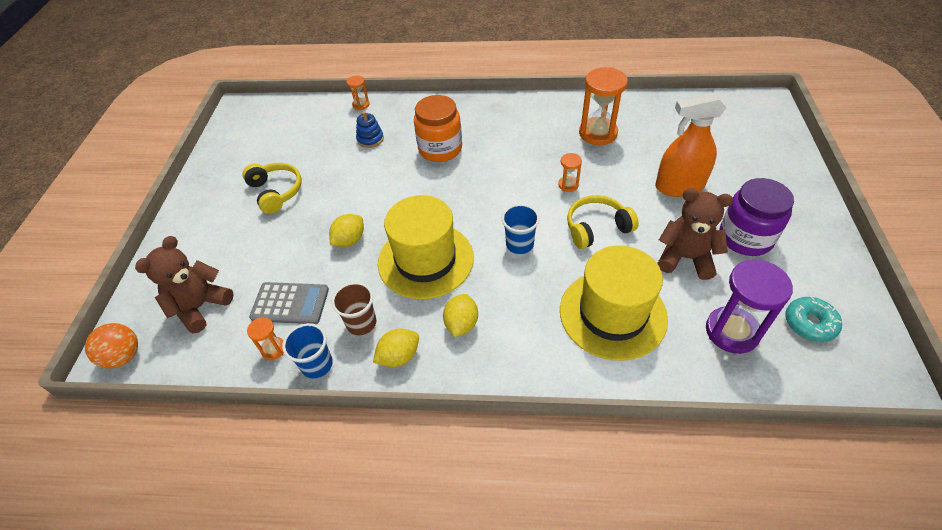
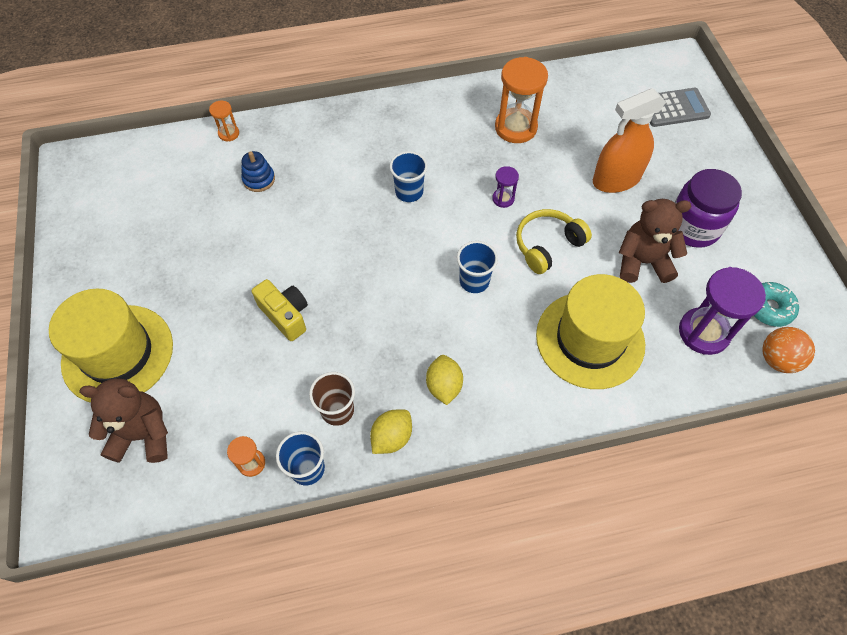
camera: 20 degrees left, 10 degrees up
(124, 356) = (78, 515): orange ball -> orange ball (777, 359)
(200, 306) = (143, 435): brown teddy bear -> brown teddy bear turned 75 degrees clockwise
(276, 192) = (171, 272): yellow headphones -> none
(290, 303) = (248, 406): grey calculator -> grey calculator (674, 108)
(349, 240) = (285, 315): yellow lemon -> yellow camera
(425, 260) = (380, 321): yellow hat -> yellow hat (118, 353)
(440, 149) = (347, 178): orange jar -> none
(487, 167) = (409, 192): none -> blue cup
(568, 185) = (503, 199): orange hourglass -> purple hourglass

